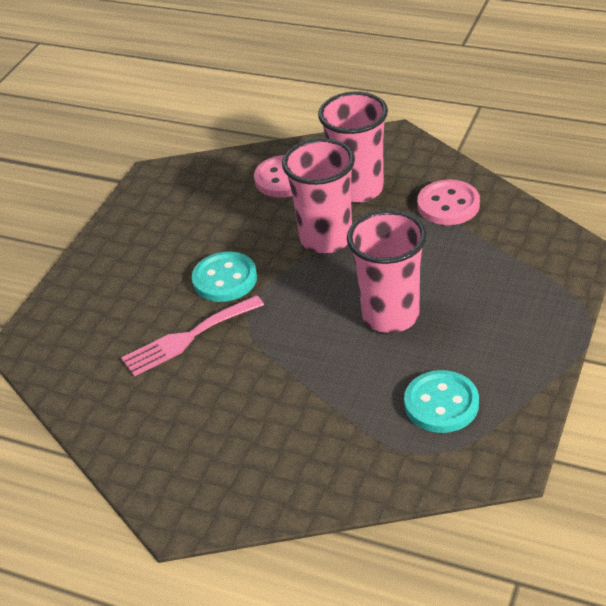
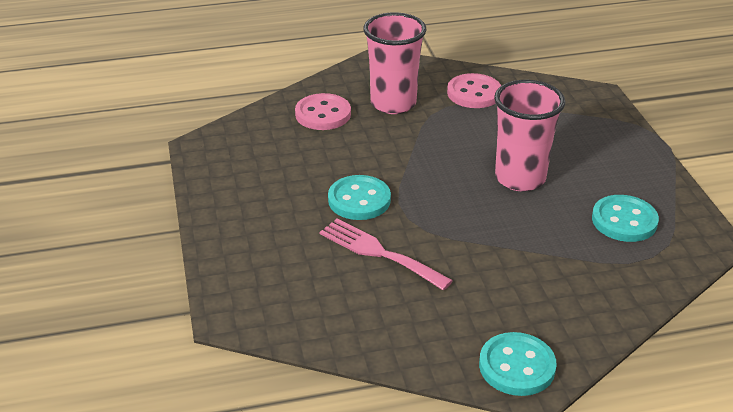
camera: 40 degrees left, 5 degrees down
(184, 497) = (517, 366): none -> turquoise button
(188, 338) = (379, 253): pink fork -> pink fork turned 105 degrees clockwise
(326, 239) = (408, 144): pink cup -> none

